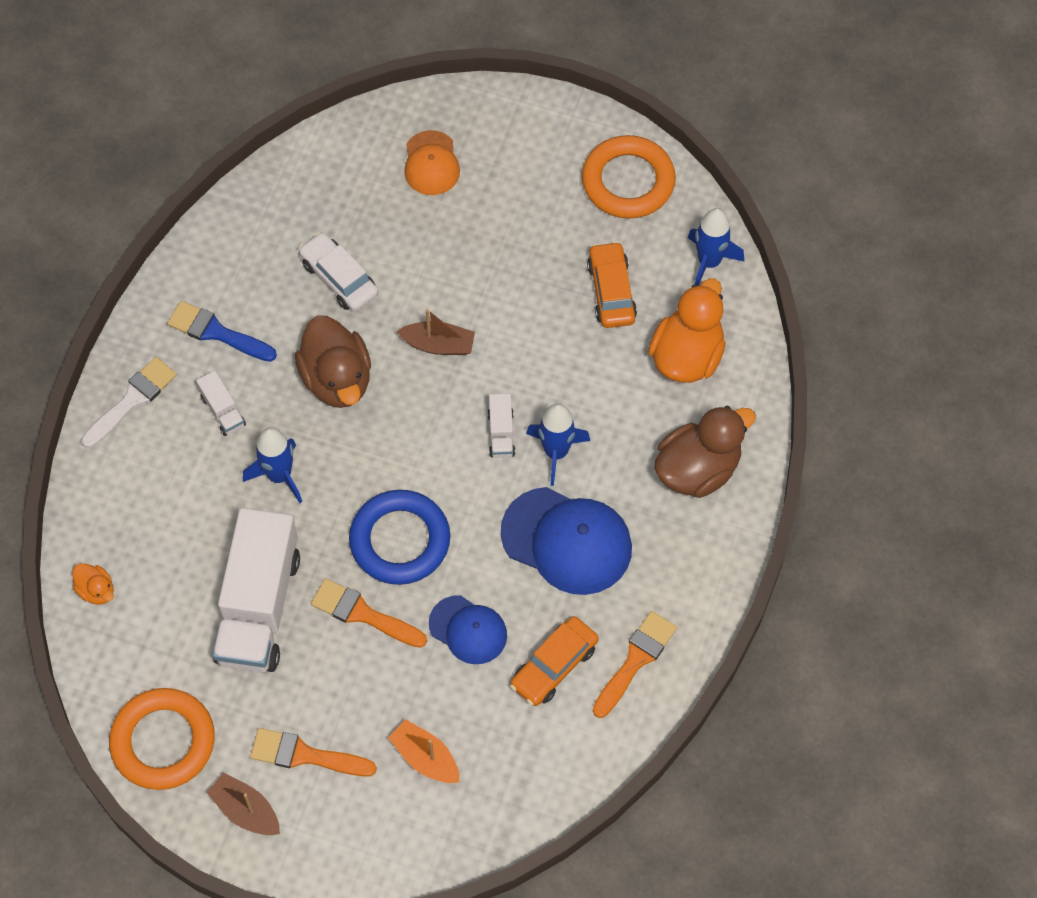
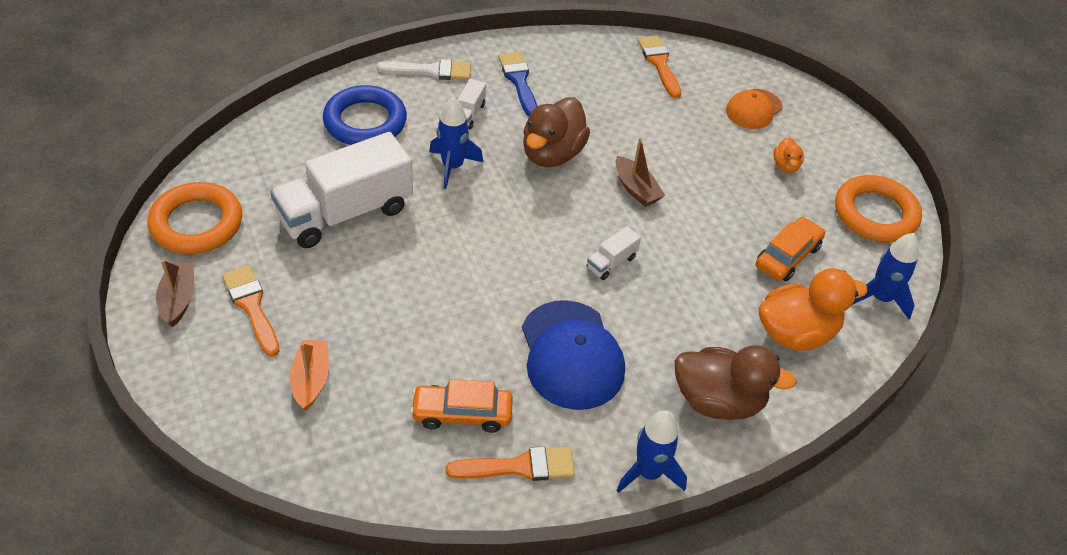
camera: 45 degrees right, 15 degrees down
(96, 590) = (281, 128): orange duck -> orange duck (785, 166)
(339, 278) = (622, 113): white car -> none
(363, 614) = (394, 271): orange brush -> orange brush (659, 63)
(400, 540) = (470, 257): blue ring -> blue ring (365, 122)
(468, 630) = (440, 340): blue cap -> none
(556, 452) = (632, 303): blue rocket -> blue rocket (648, 473)

